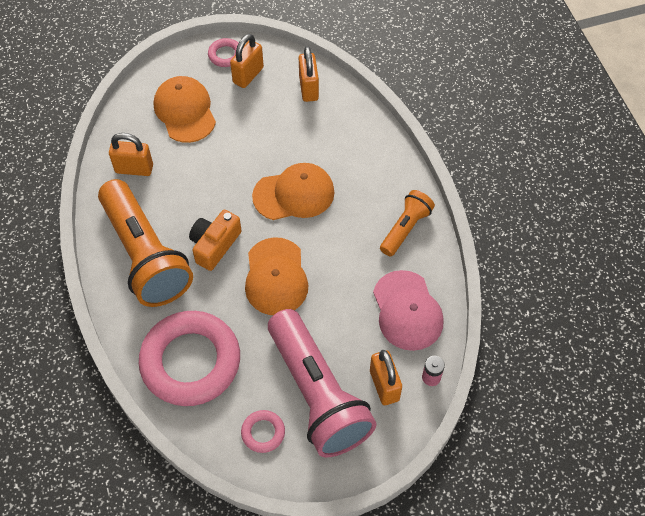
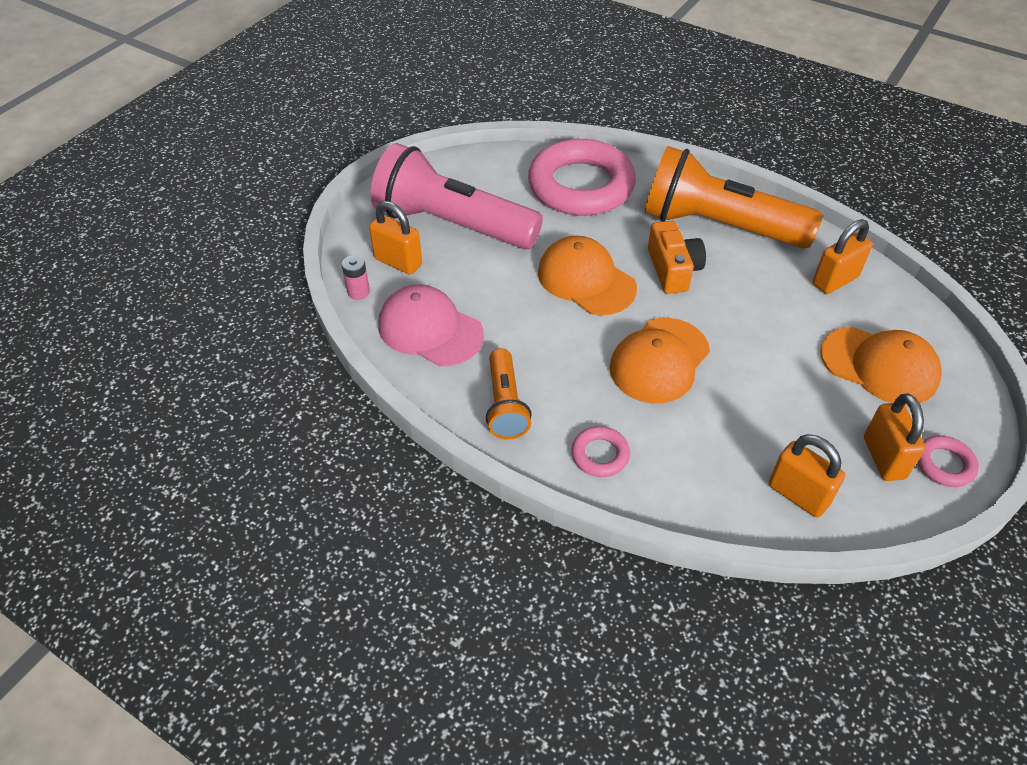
camera: 140 degrees right, 10 degrees down
(263, 432) = (470, 180): pink ring -> pink ring (600, 455)

